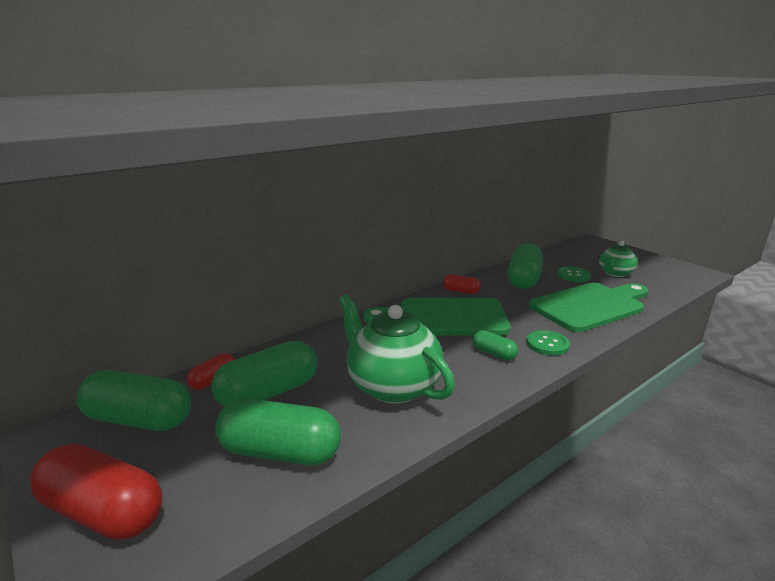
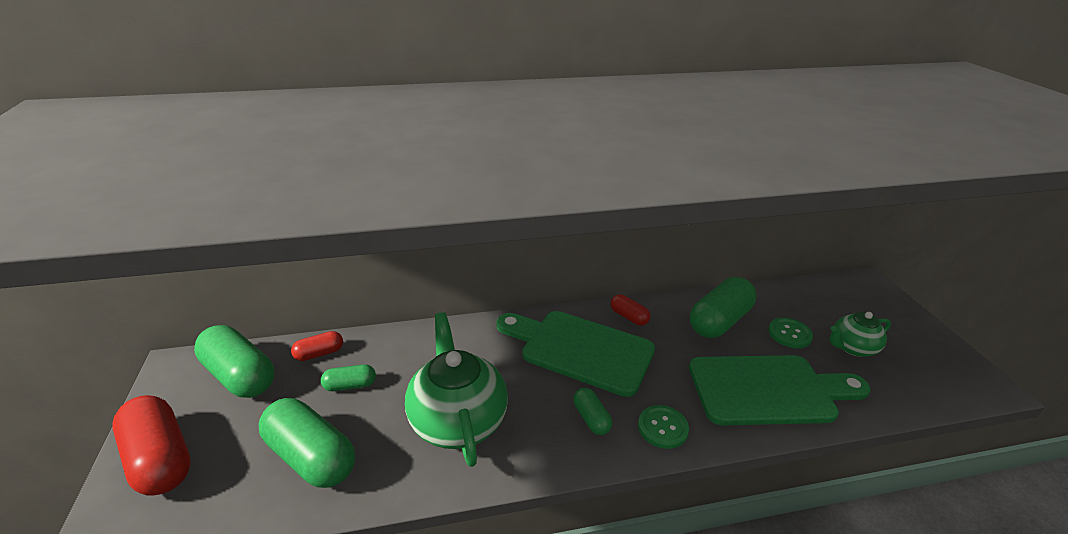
camera: 25 degrees right, 10 degrees up
(268, 393) = (350, 385): green capsule -> green capsule, size x0.51

